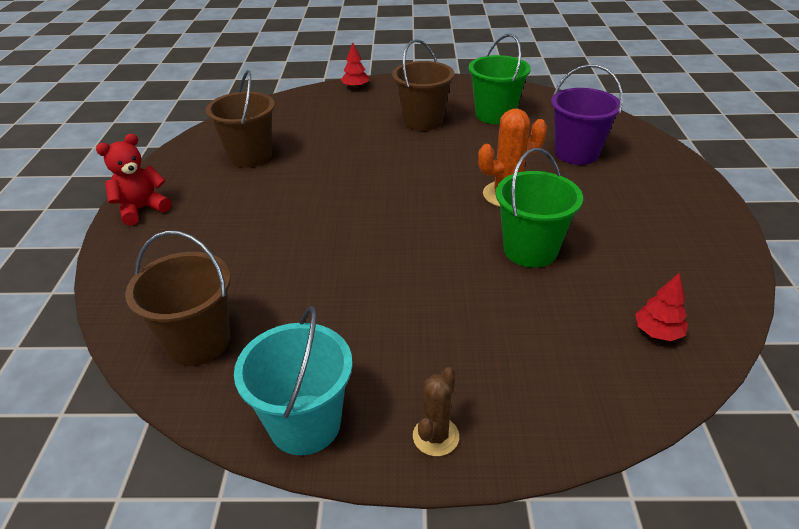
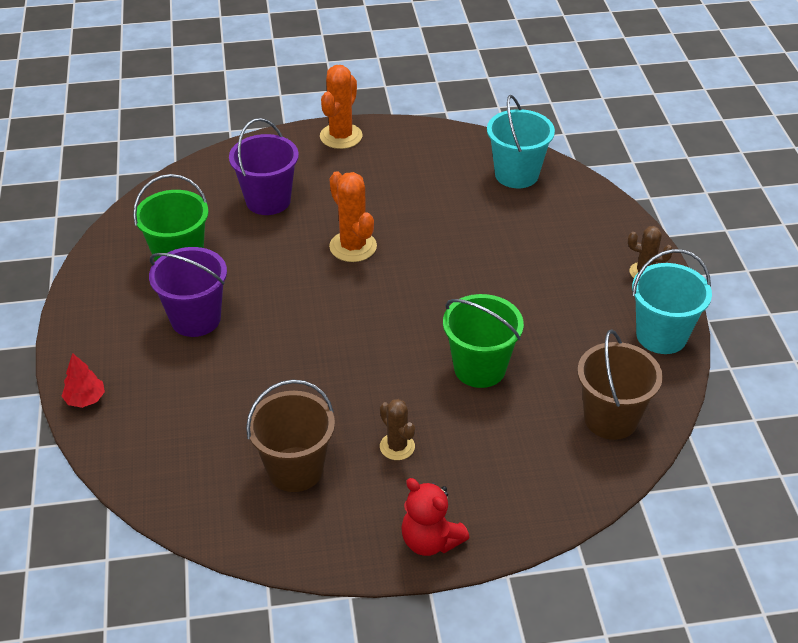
camera: 100 degrees left, 5 degrees up
(244, 201) = (397, 446): none -> brown cactus
(422, 121) = (195, 319): brown bucket -> purple bucket
(530, 250) = (437, 232): green bucket -> green bucket (479, 368)
(657, 332) = (516, 174): red tree -> turquoise bucket
(699, 198) = (341, 136): none -> orange cactus

